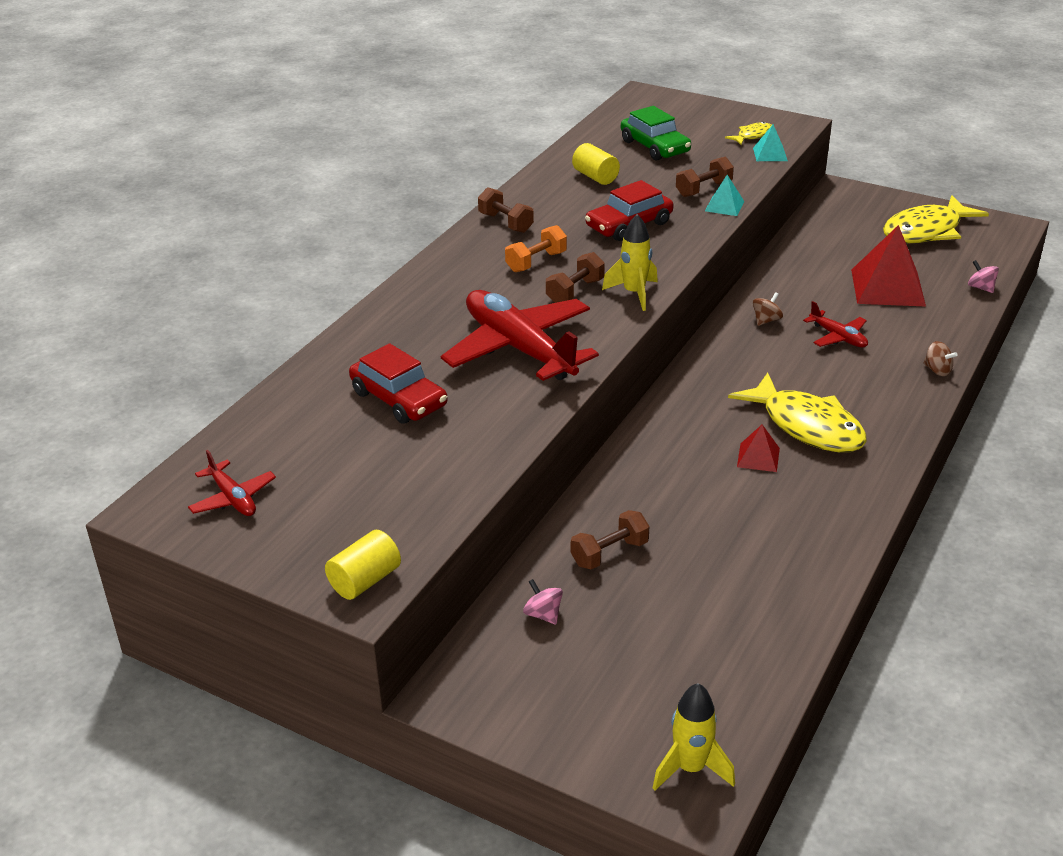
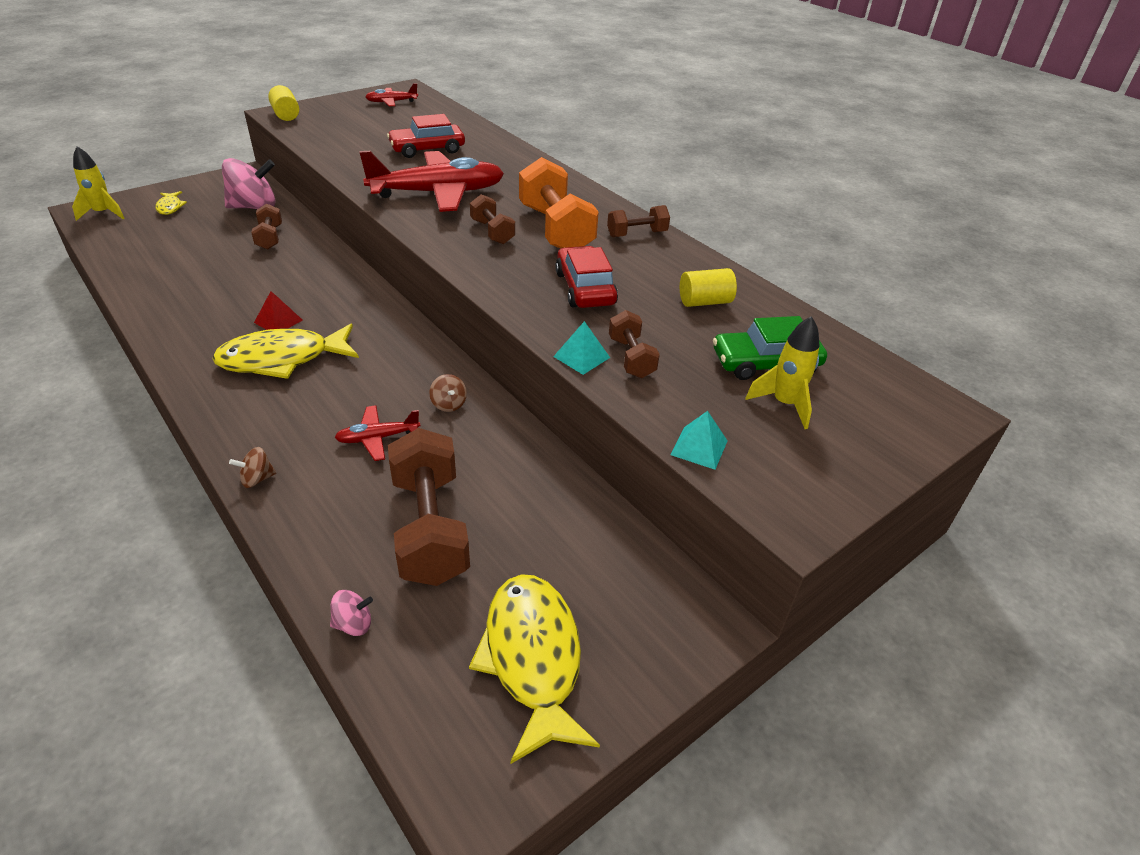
camera: 110 degrees right, 5 degrees up
(536, 262) = (555, 229): orange dumbbell -> orange dumbbell, size x1.90
(543, 614) = (254, 207): pink spinning top -> pink spinning top, size x2.22
(634, 293) = (462, 254): yellow rocket -> yellow rocket (784, 404)
(752, 136) = (767, 456): yellow fish -> yellow fish (170, 207)
(887, 287) = (430, 528): red pyramid -> brown dumbbell

